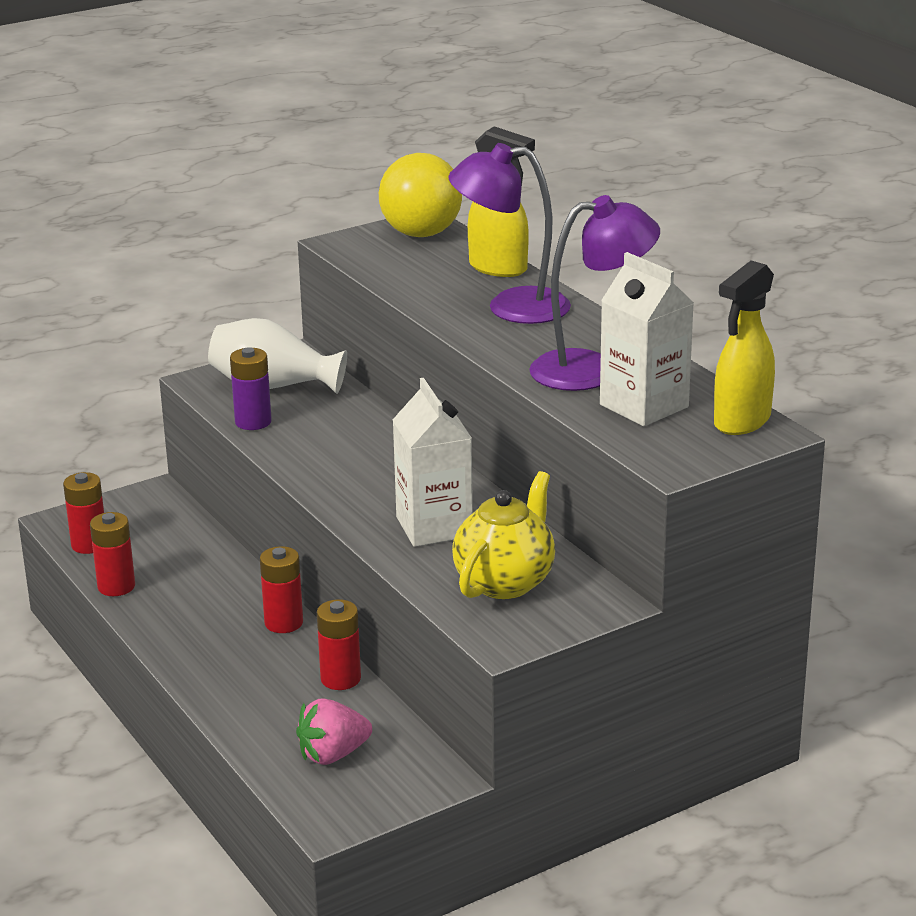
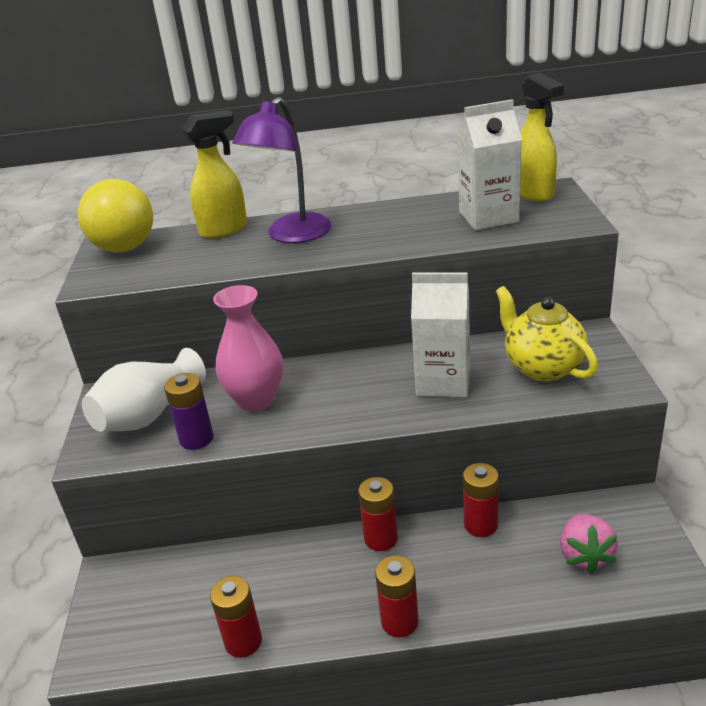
camera: 60 degrees left, 5 degrees up
(89, 545) = (153, 646): red battery -> red battery (399, 622)
(332, 432) = (256, 400): none -> pink vase
(592, 369) = (419, 224): purple lamp -> none

